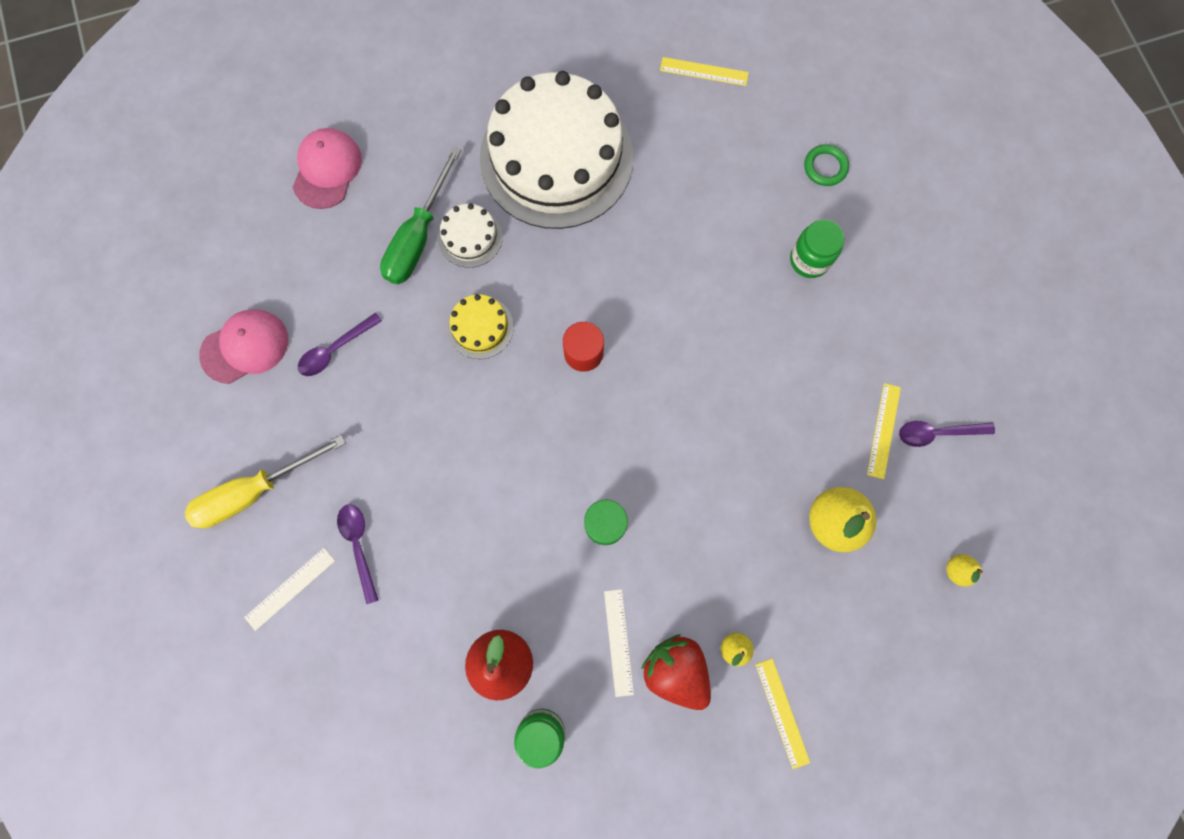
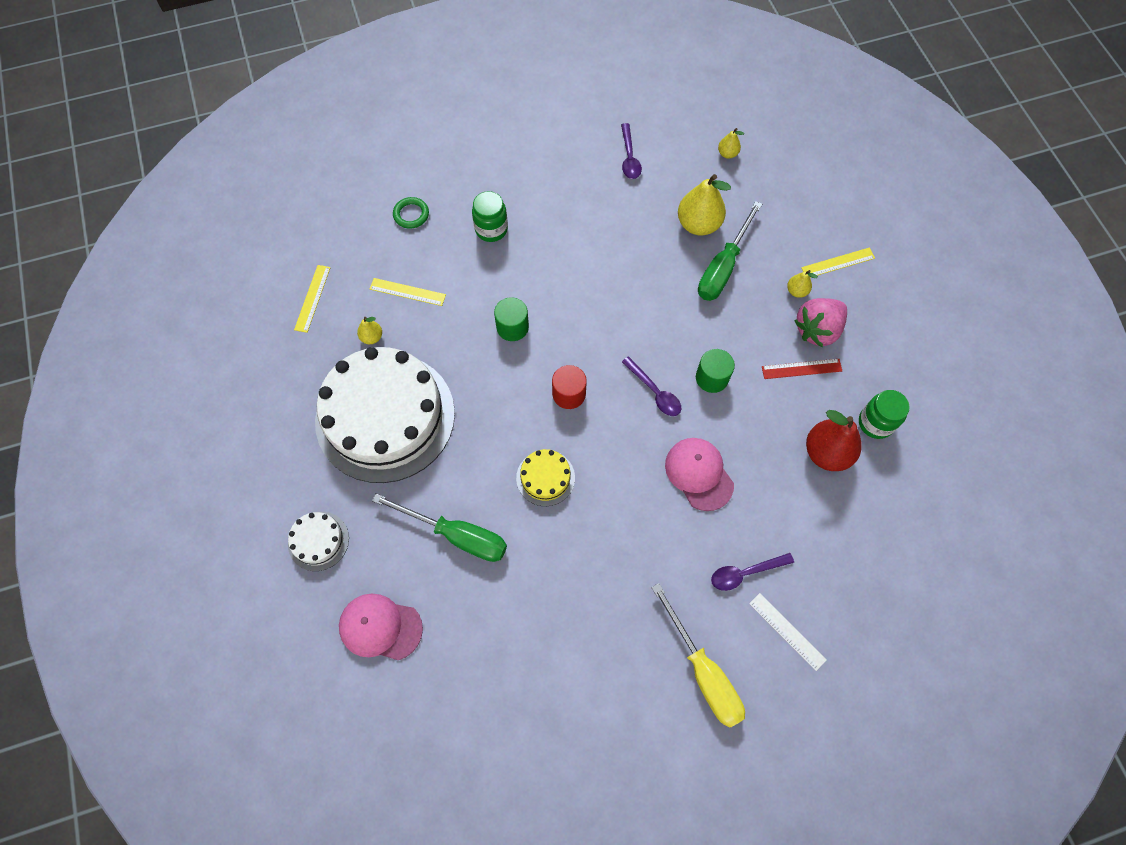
camera: 90 degrees left, 10 degrees down
(245, 347) = (564, 695): pink cap -> pink cap (699, 474)
(335, 349) = (566, 606): purple spoon -> purple spoon (654, 392)
(470, 237) = (459, 489): white cake -> white cake (318, 541)
(618, 642) = (801, 369): white ruler -> red ruler
(655, 137) = (372, 337): none -> yellow pear
(671, 288) = (512, 327): none -> green cylinder
(676, 670) = (817, 330): red strawberry -> pink strawberry
(767, 550) = (723, 267): none -> green screwdriver
(883, 430) = (628, 189): yellow ruler -> yellow ruler (407, 292)

